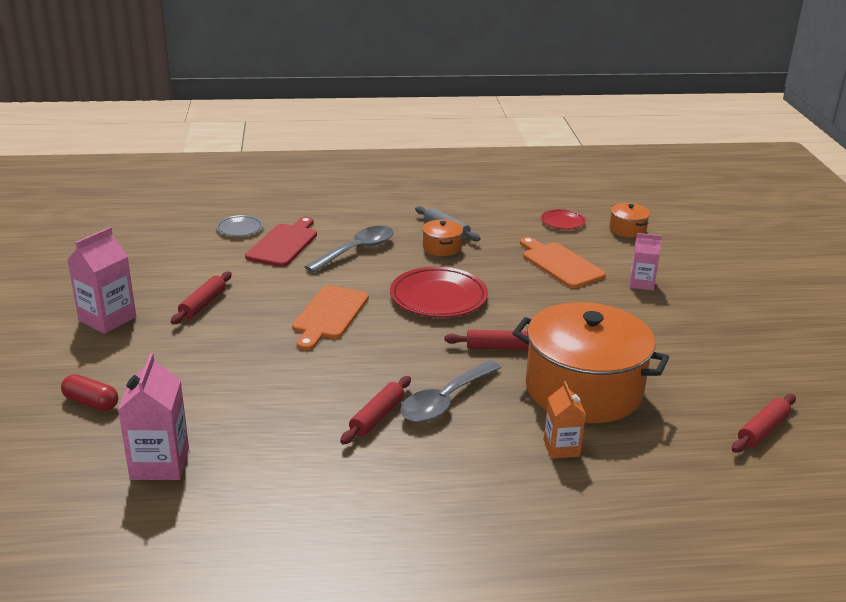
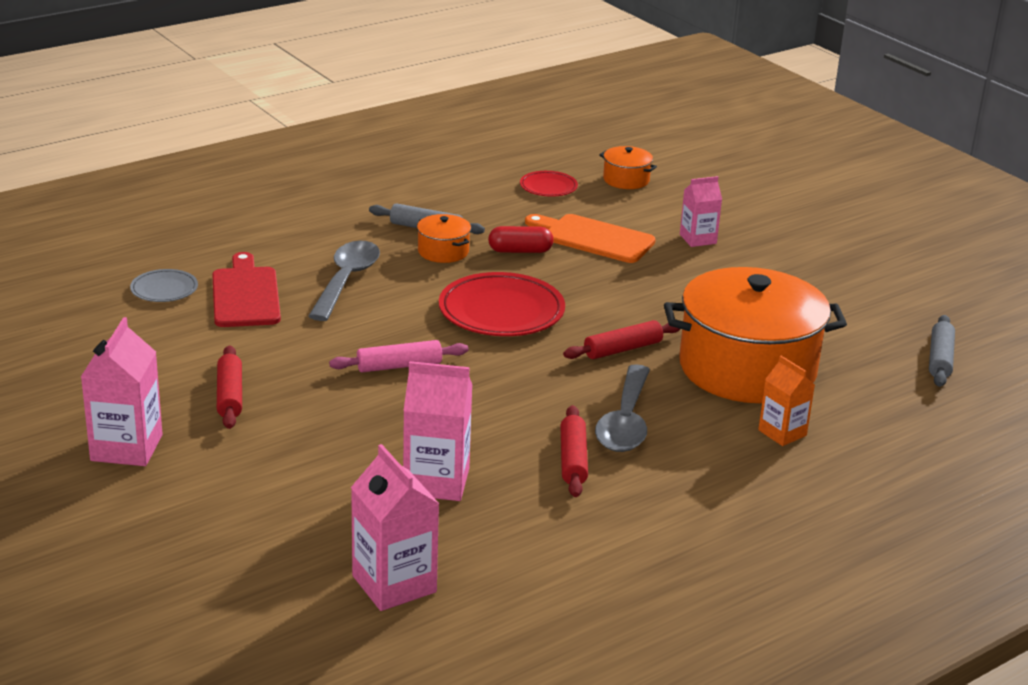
camera: 30 degrees left, 0 degrees up
(91, 403) = (231, 548): red capsule -> red capsule (520, 251)
(266, 401) = (436, 481): none -> pink carton
(329, 315) = (399, 366): orange cutting board -> pink rolling pin
(762, 430) = (940, 359): red rolling pin -> grey rolling pin

